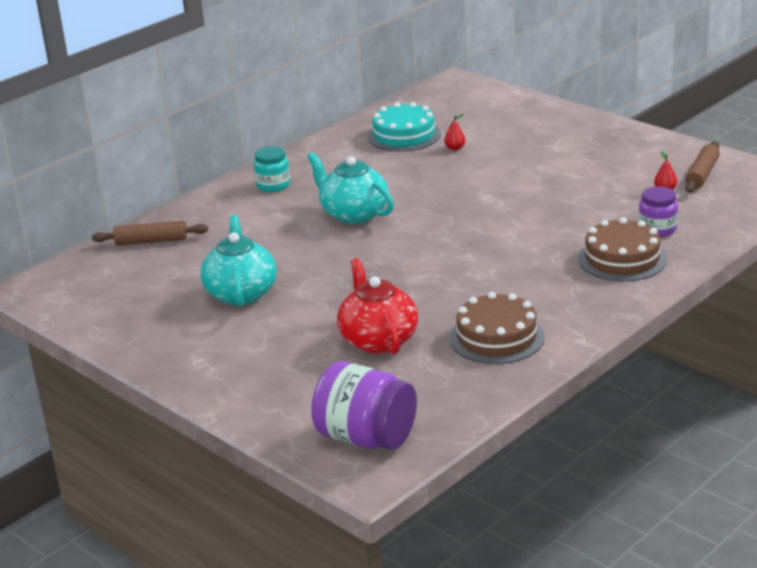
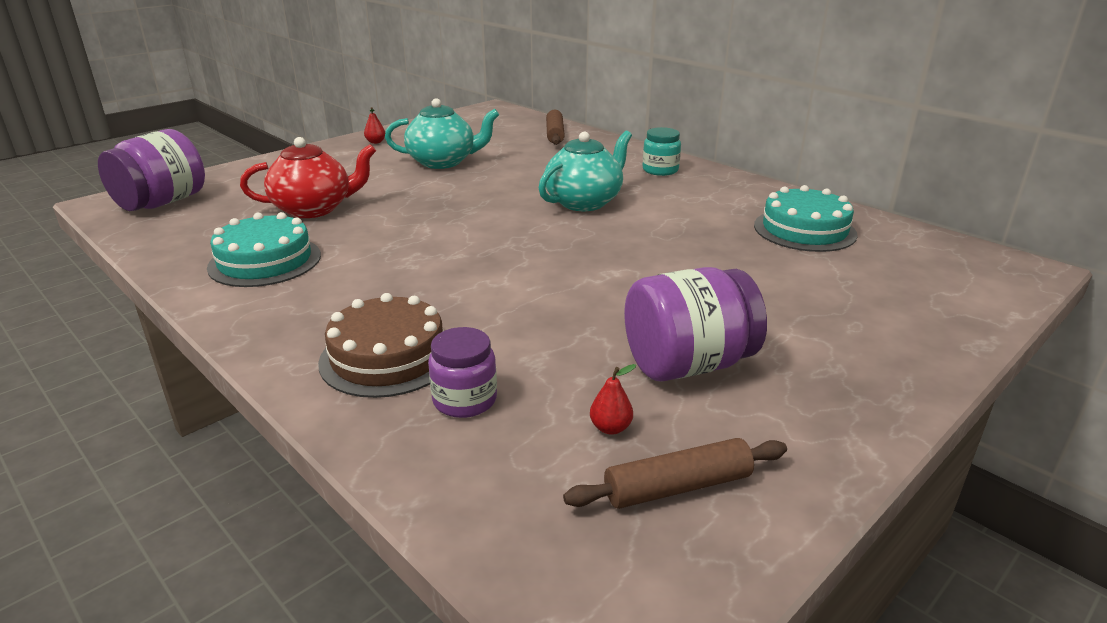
camera: 90 degrees right, 0 degrees up
(455, 148) = (768, 258): red pear -> red pear (375, 142)
(496, 337) = (265, 261): brown cake -> turquoise cake
(598, 173) = (687, 365): none -> purple jar
(702, 174) = (677, 487): brown rolling pin -> brown rolling pin turned 45 degrees counterclockwise

